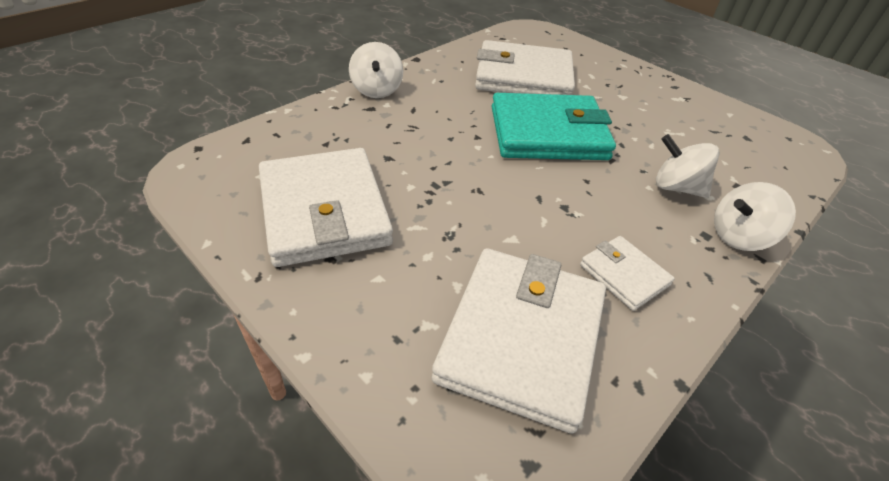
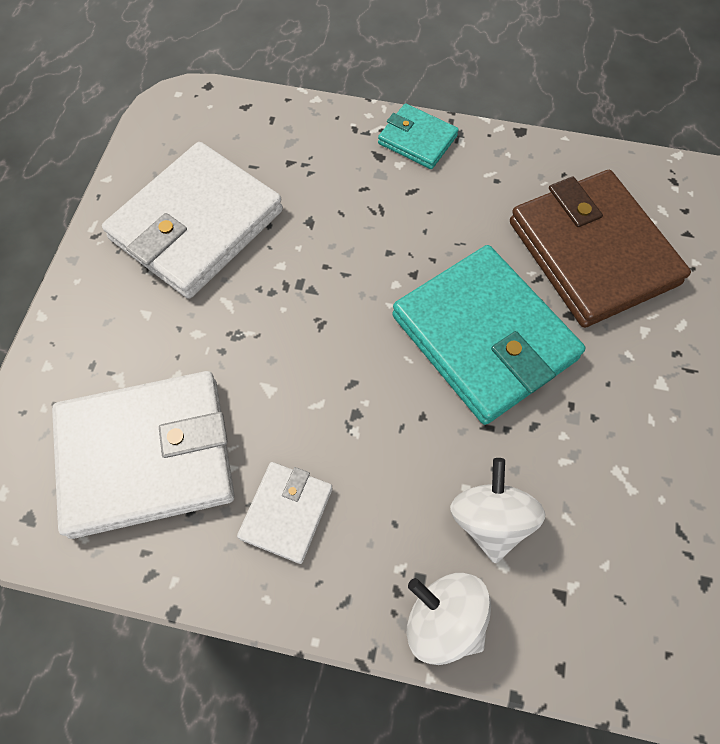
camera: 60 degrees right, 20 degrees up
(377, 90) = (417, 140): white spinning top -> turquoise wallet
(523, 77) = (592, 252): white wallet -> brown wallet

